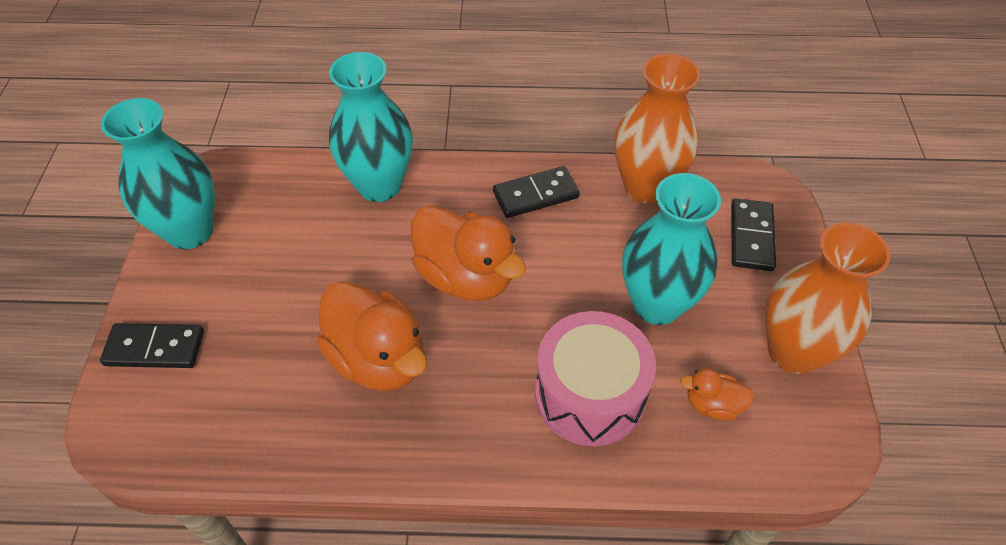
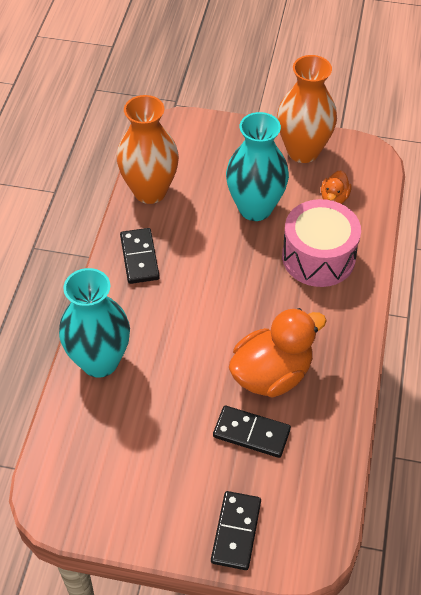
camera: 80 degrees left, 0 degrees up
(190, 231) = (114, 511): turquoise vase -> none
(466, 277) = (209, 312): orange duck -> none
(751, 237) = (210, 146): black domino -> black domino (251, 433)

